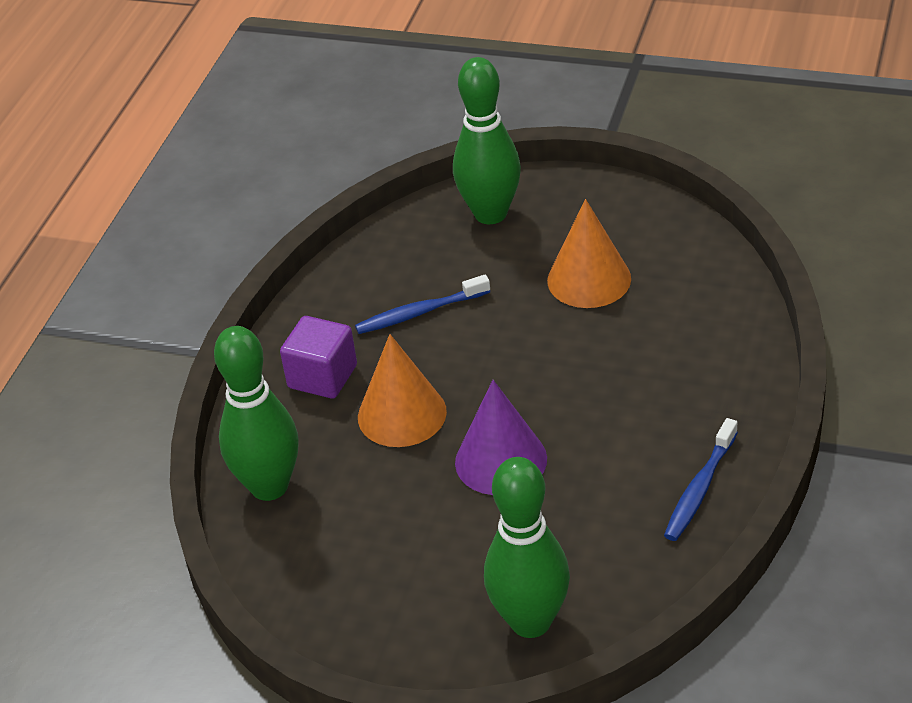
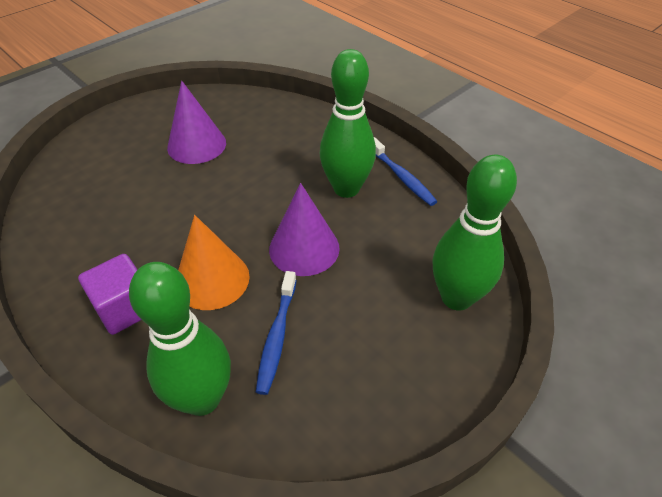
camera: 65 degrees left, 5 degrees up
(420, 312) = (130, 227): blue toothbrush -> blue toothbrush (277, 336)
(490, 214) = (89, 157): green bowling pin -> green bowling pin (346, 188)
(589, 279) = (196, 145): orange cone -> purple cone

